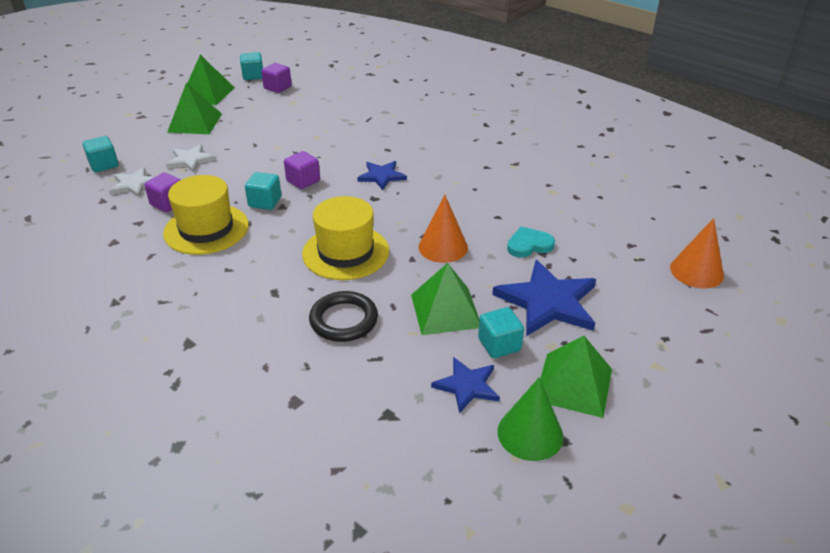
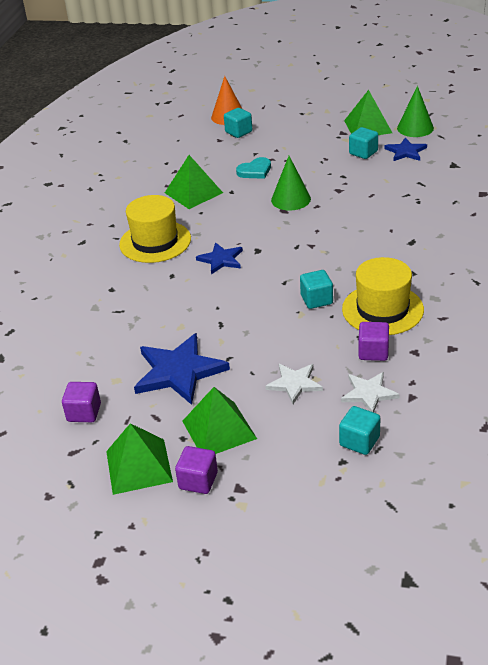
camera: 115 degrees left, 0 degrees up
(253, 76) = (61, 454): turquoise cube -> turquoise cube (238, 132)
(303, 181) = (266, 296): purple cube -> purple cube (198, 481)
(344, 320) = (404, 205): black ring -> none
(346, 252) = (339, 233): yellow hat -> yellow hat (155, 242)
(443, 247) = (291, 199): orange cone -> green cone
(446, 310) = (354, 177): green pyramid -> green pyramid (193, 192)
(529, 245) = (255, 171): turquoise heart -> turquoise heart turned 75 degrees counterclockwise
(547, 302) = (308, 150): blue star -> blue star (179, 371)

